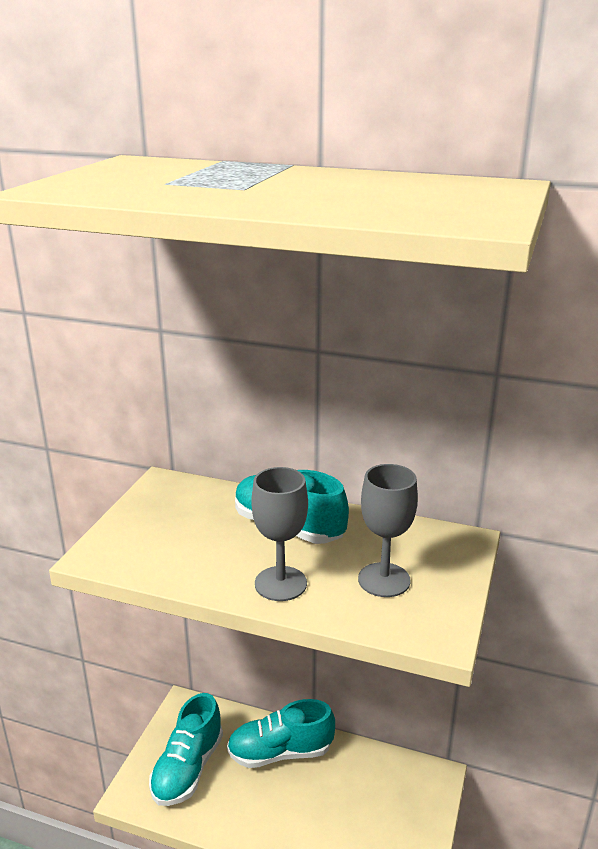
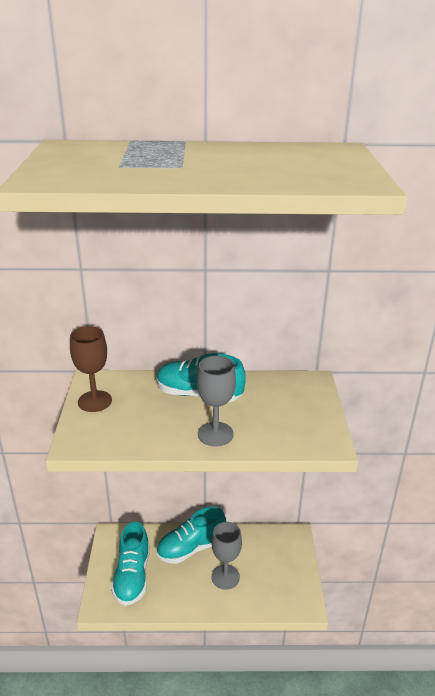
camera: 20 degrees left, 5 degrees up
(150, 509) = (95, 401): none -> brown goblet
(384, 580) = (279, 417): grey goblet -> grey goblet (225, 577)

